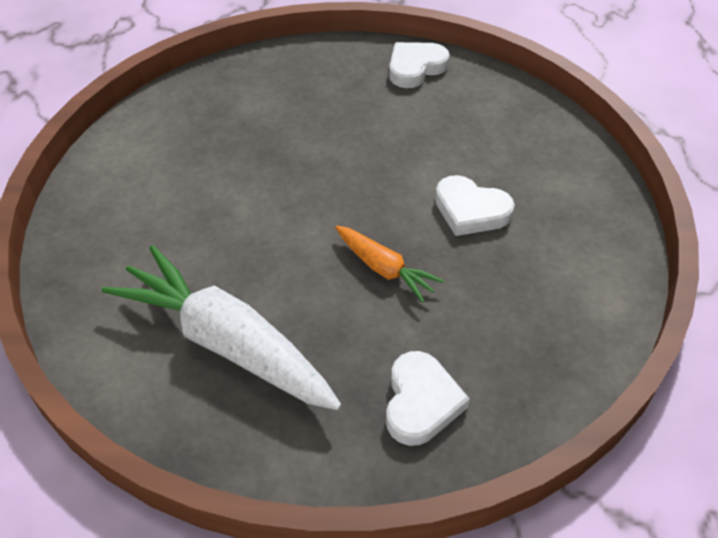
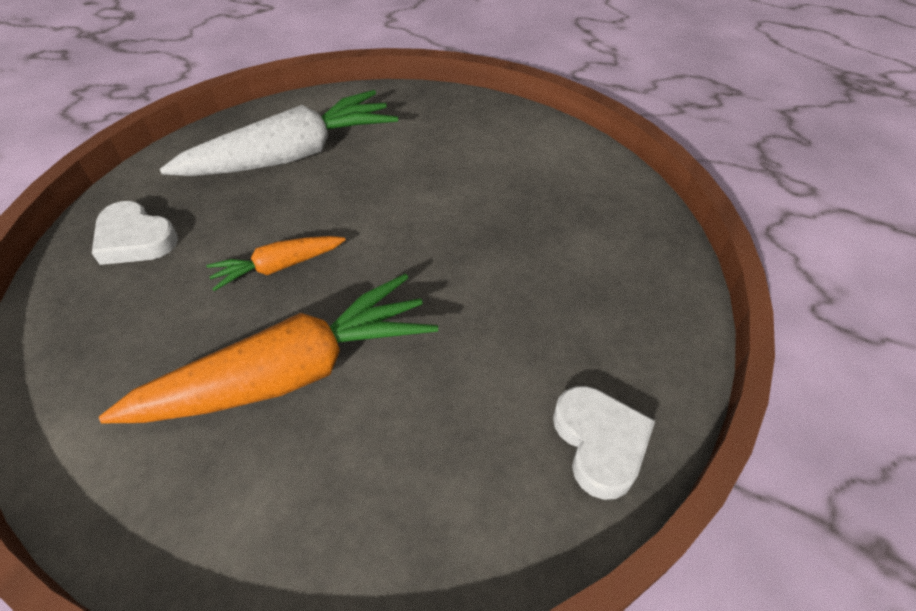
camera: 115 degrees right, 0 degrees up
(470, 210) = (291, 373): white heart -> orange carrot

